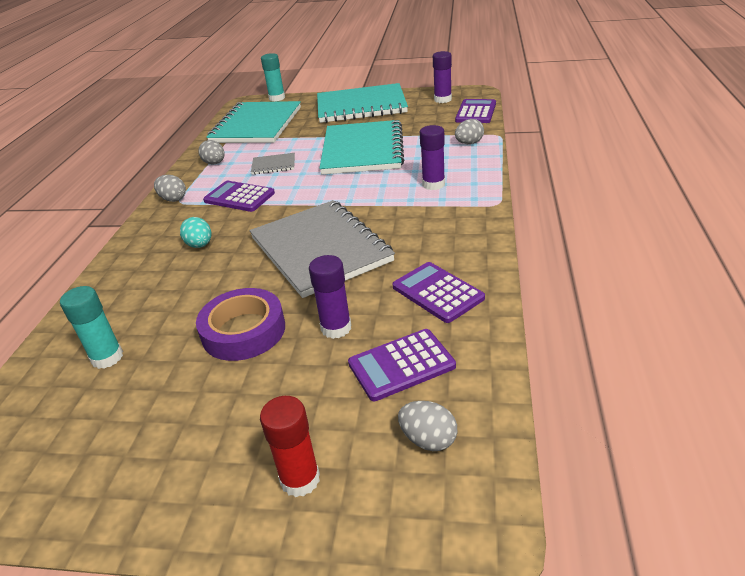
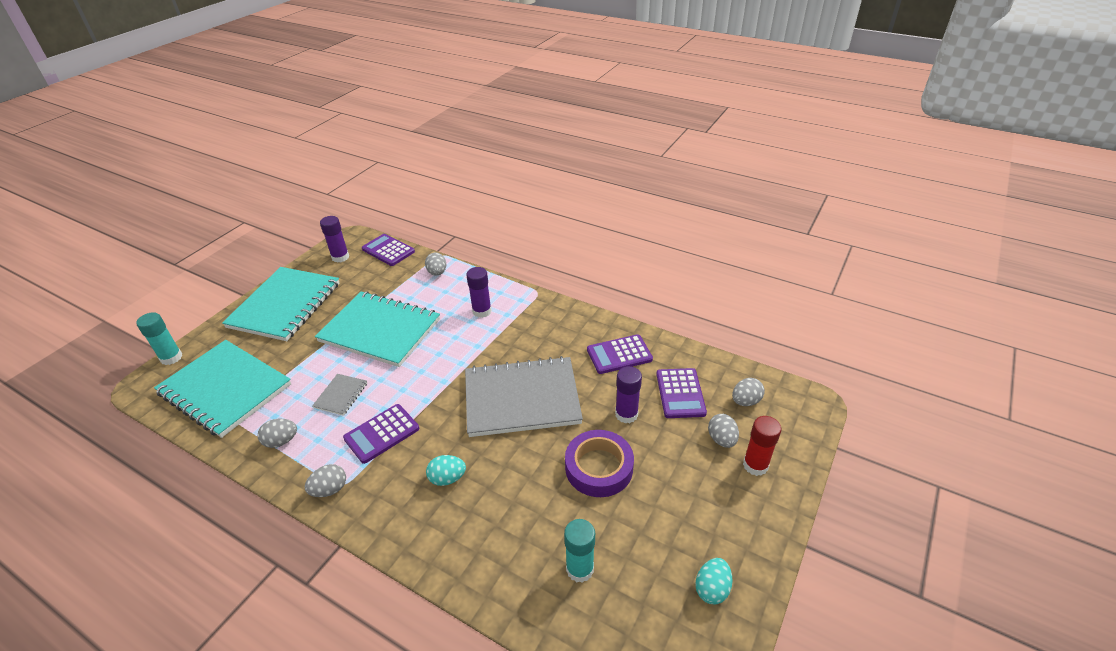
camera: 70 degrees left, 5 degrees up
(86, 475) = (712, 589): none -> turquoise egg
(335, 429) = (721, 439): none -> grey egg

